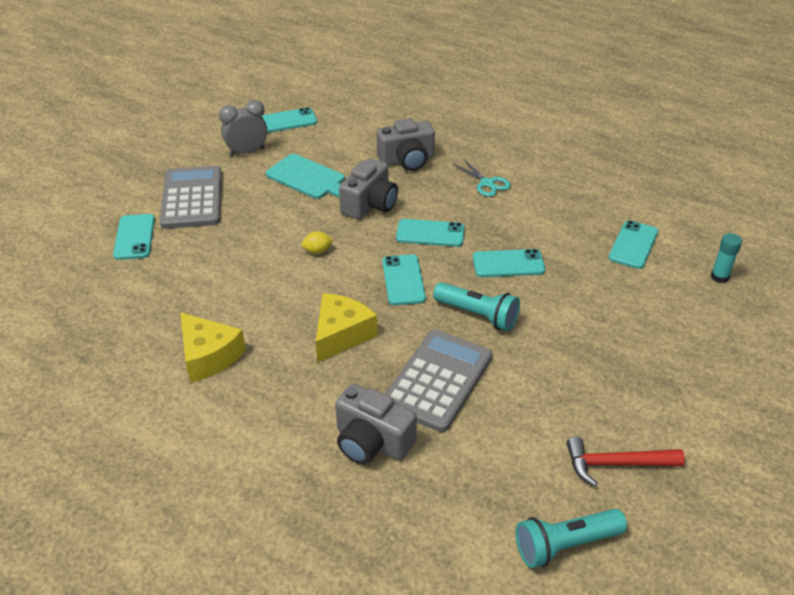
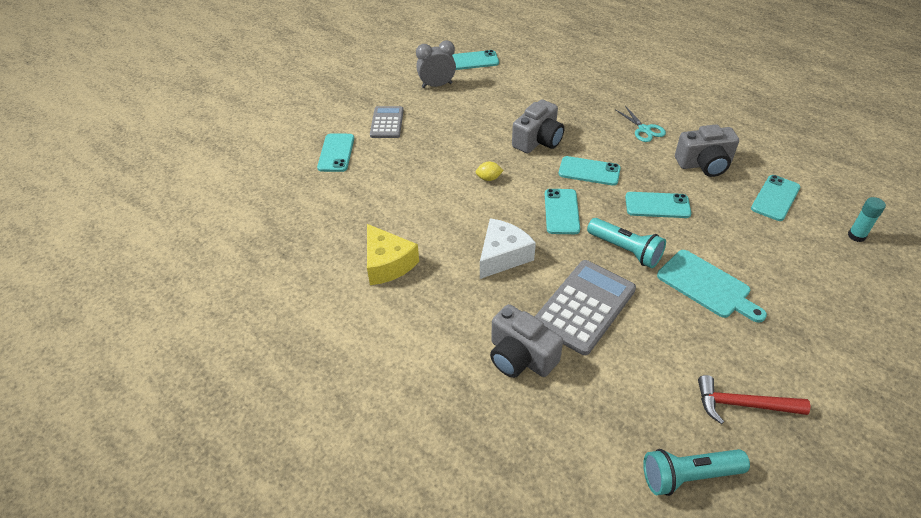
camera: 10 degrees right, 5 degrees up
(192, 198) = (387, 123): grey calculator -> grey calculator, size x0.61
(308, 178) = (487, 113): turquoise cutting board -> turquoise cutting board (707, 286)
(341, 335) = (502, 256): yellow cheese -> white cheese
(407, 160) = (574, 103): grey camera -> grey camera (704, 164)

